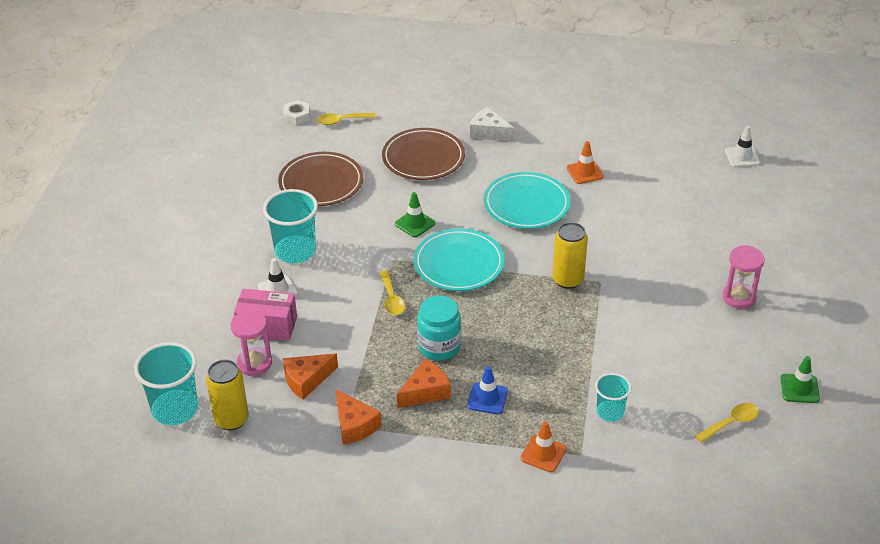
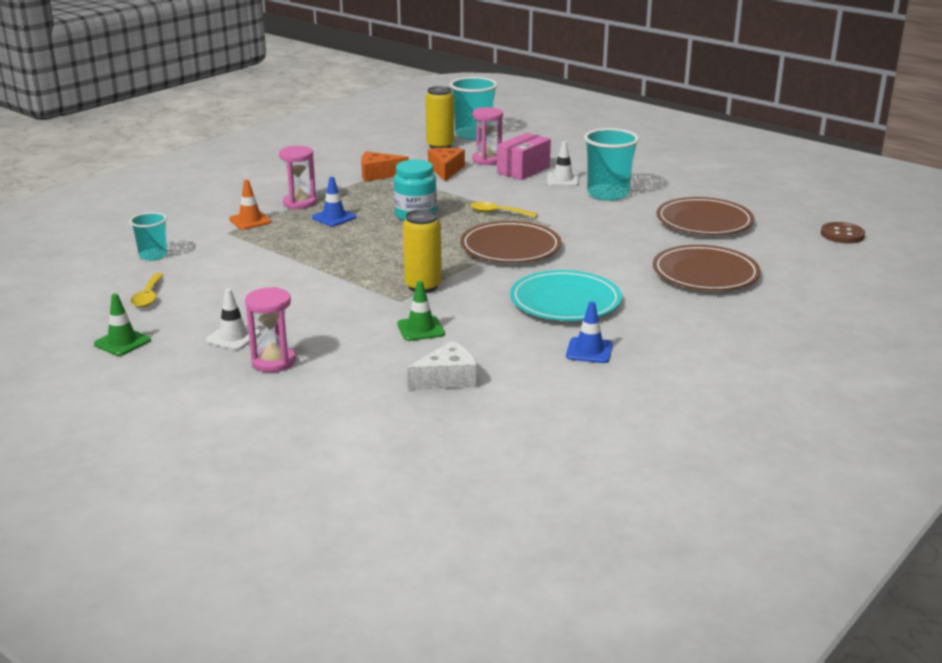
camera: 120 degrees right, 15 degrees down
(297, 116) = (842, 235): white nut -> brown button
(341, 121) = (815, 252): yellow spoon -> none
(415, 224) = (593, 244): green traffic cone -> green traffic cone (420, 329)
(426, 391) = (375, 201): orange cheese -> none
(459, 263) = (510, 248): turquoise plate -> brown plate
(474, 443) = (299, 203): none -> pink hourglass
(489, 132) = (727, 320): white cheese -> white cheese (447, 379)
(584, 172) = (589, 351): orange traffic cone -> blue traffic cone
(610, 412) = (245, 254): turquoise cup -> turquoise cup (153, 255)
(742, 157) = (506, 476): white traffic cone -> white traffic cone (233, 337)

